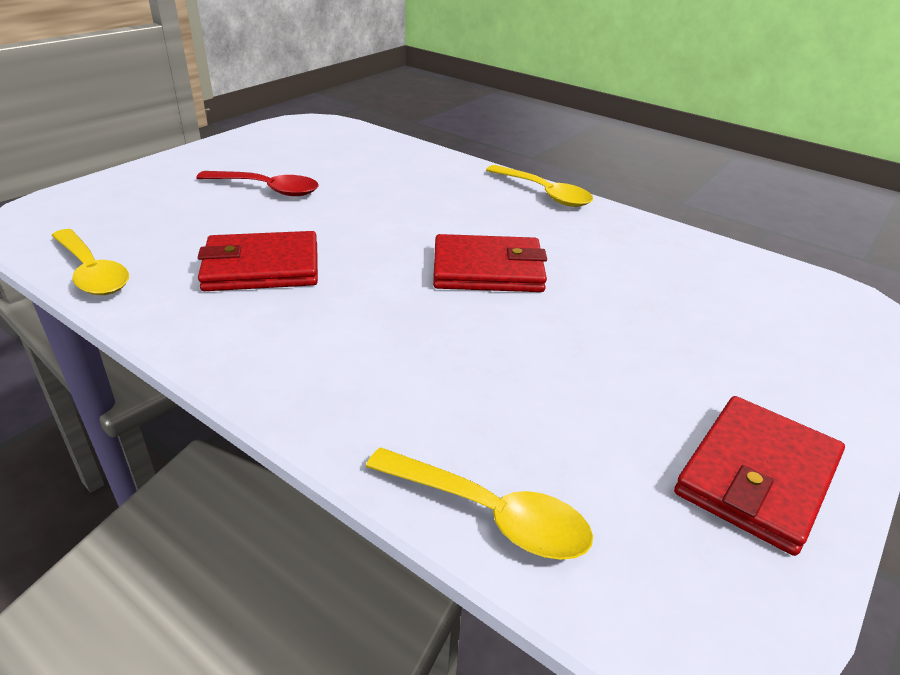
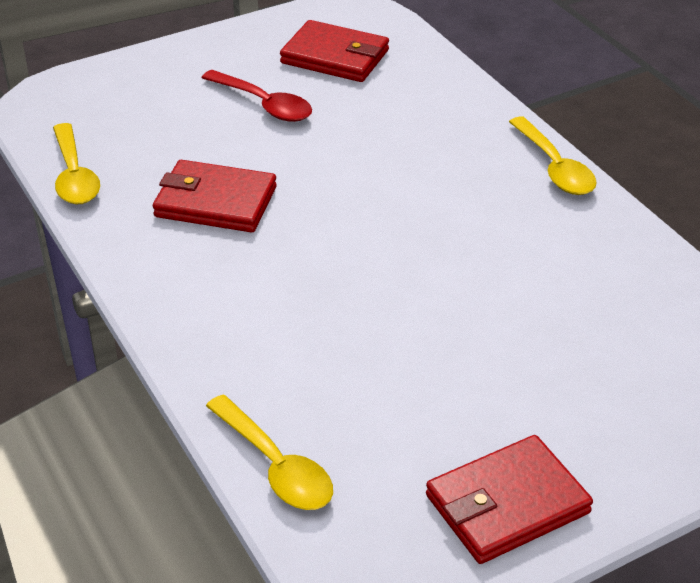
camera: 25 degrees right, 5 degrees up
(487, 270) = (422, 252): red wallet -> red wallet (335, 57)

